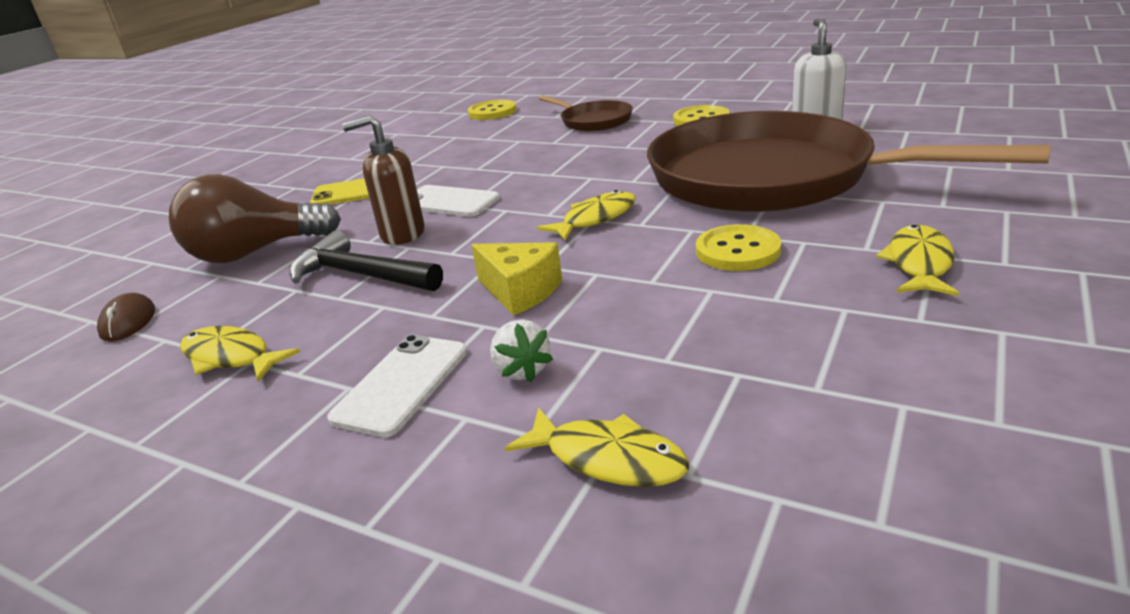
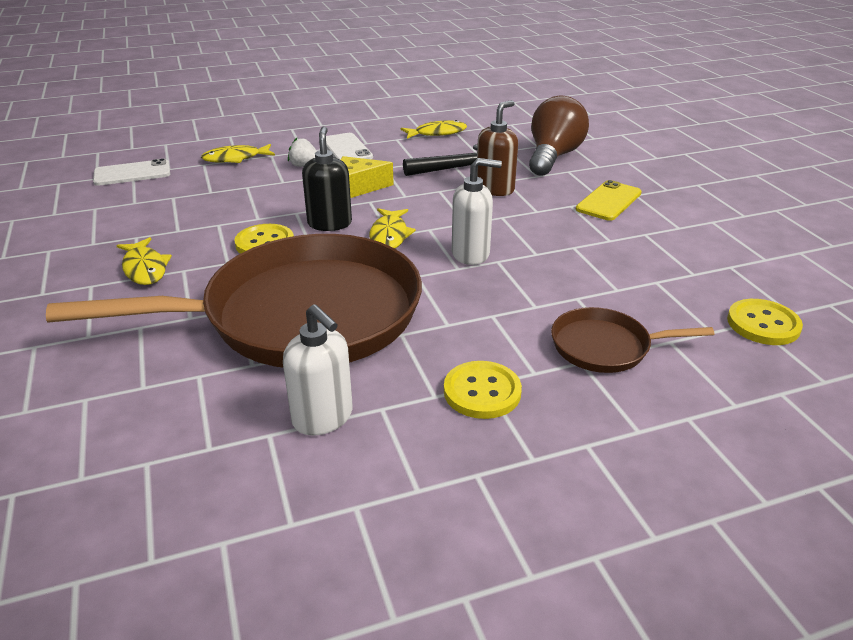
camera: 130 degrees right, 5 degrees up
(128, 322) = (519, 125): brown mouse -> none
(449, 202) = (520, 215): white phone -> white phone (132, 173)
(559, 183) = (471, 254): none -> white soap dispenser
(633, 251) = (329, 223): none -> black soap dispenser

